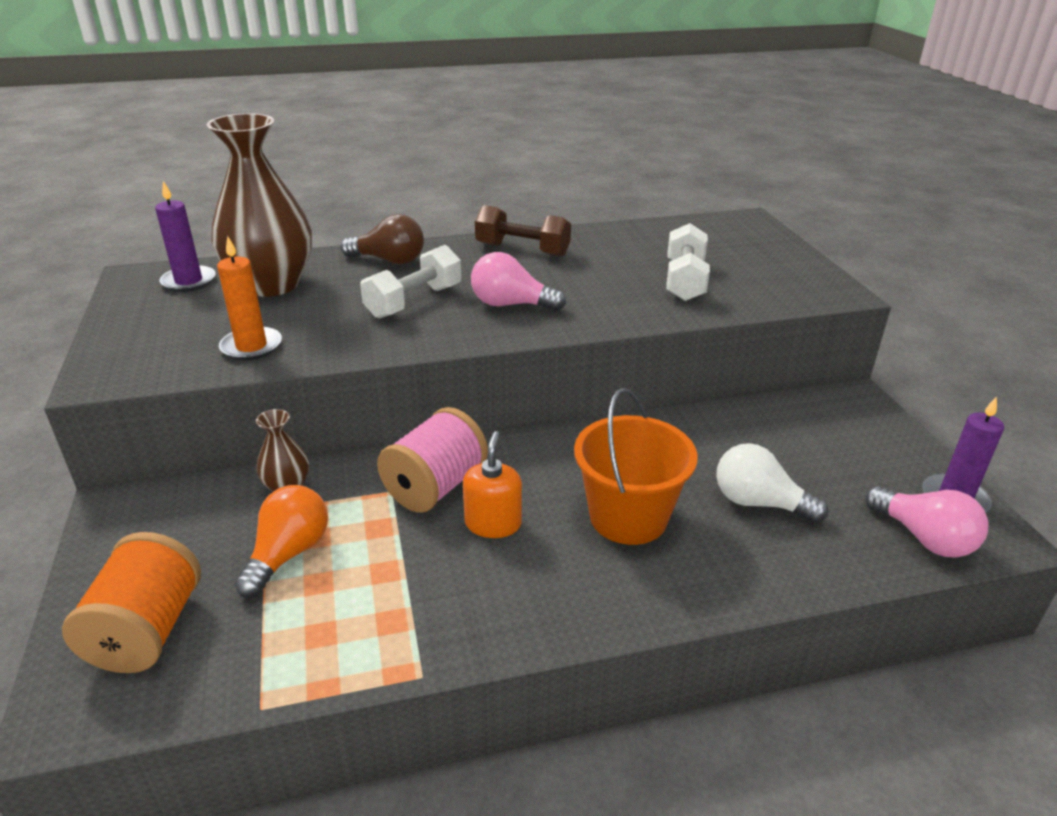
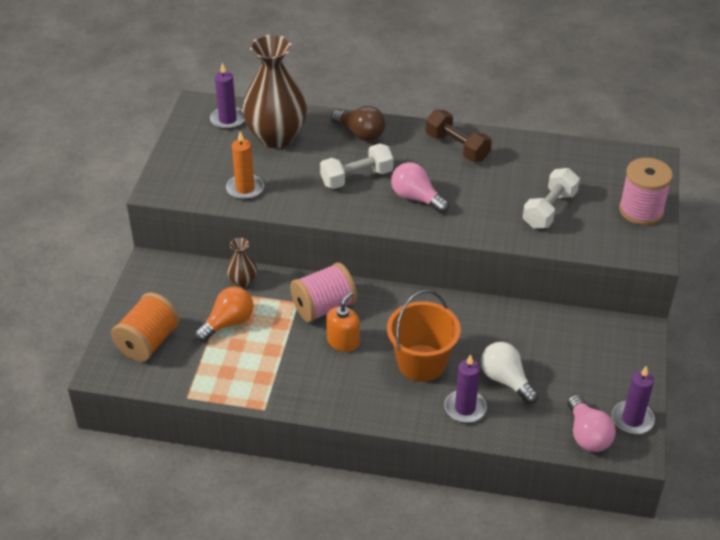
camera: 25 degrees right, 10 degrees up
(737, 559) = (465, 408): none -> purple candle
(784, 260) = (641, 211): none -> pink spool

